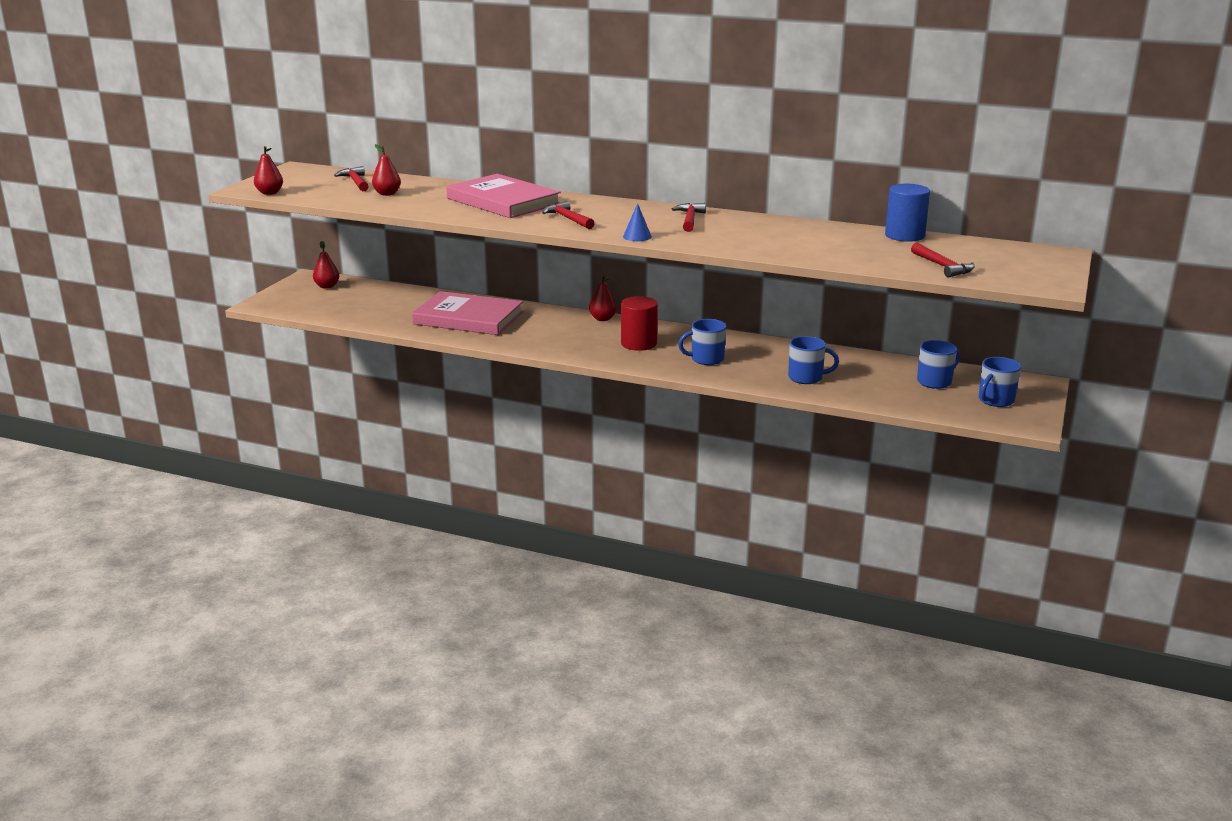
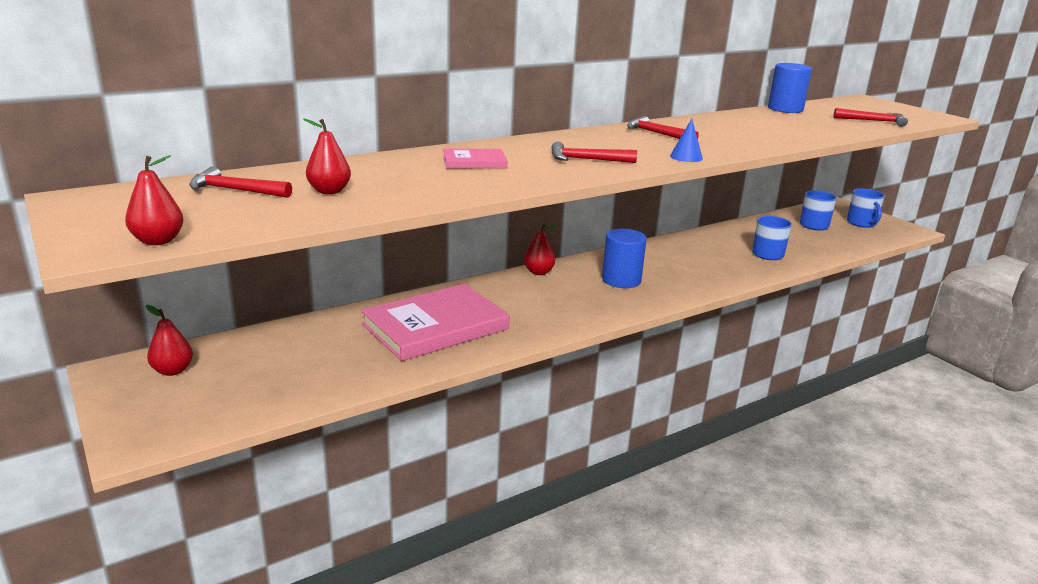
camera: 55 degrees left, 0 degrees up
(503, 201) = (474, 162): pink book -> pink book, size x0.47
(638, 344) = (621, 280): red cylinder -> blue cylinder
(706, 359) = (690, 270): blue mug -> none

